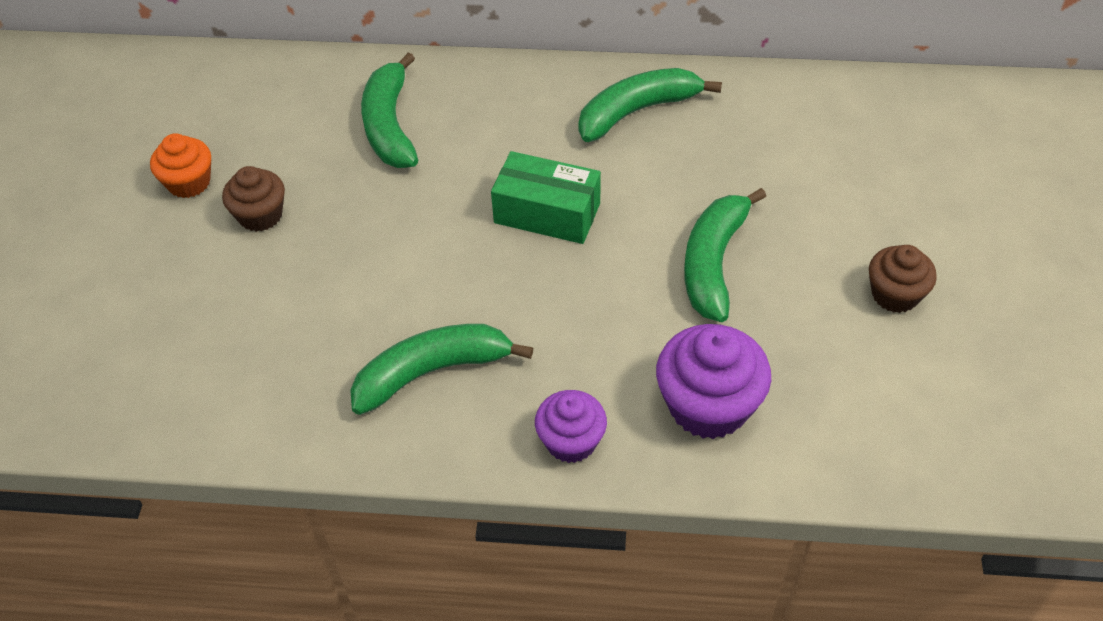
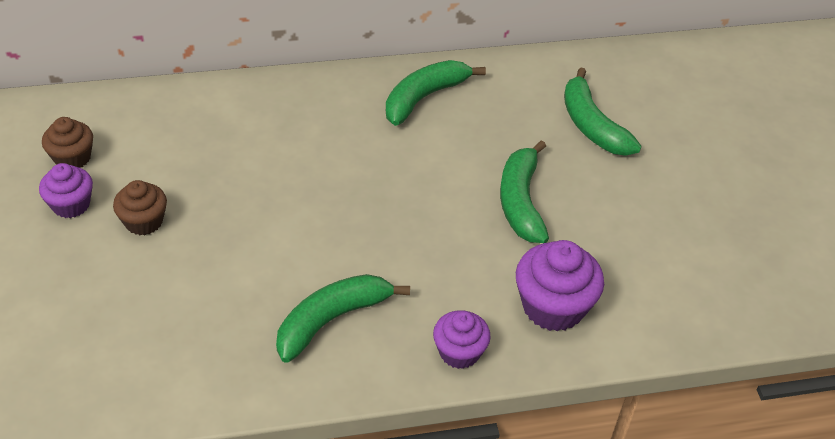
camera: 20 degrees left, 5 degrees down
(189, 182) = (71, 205): orange cupcake -> purple cupcake
(389, 125) = (229, 135): green banana -> green banana (591, 125)
(547, 213) = (381, 184): green box -> none
(895, 294) = (658, 203): brown cupcake -> brown cupcake (72, 158)

